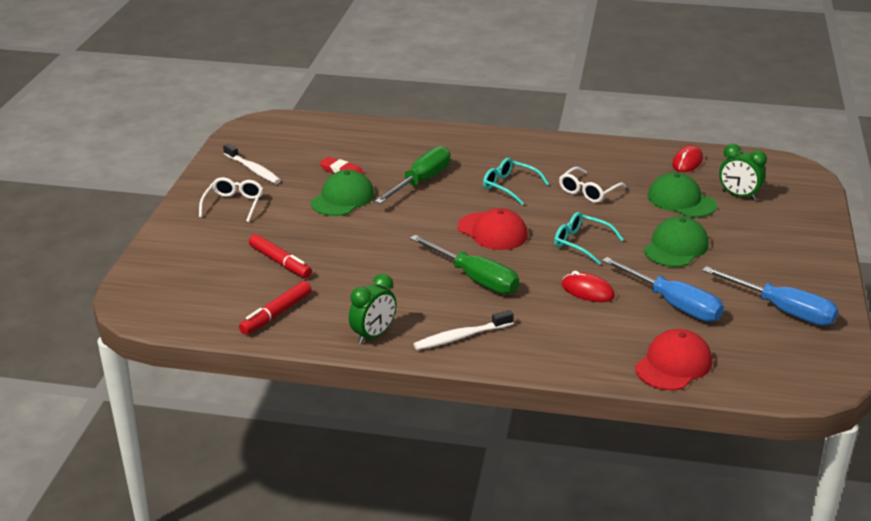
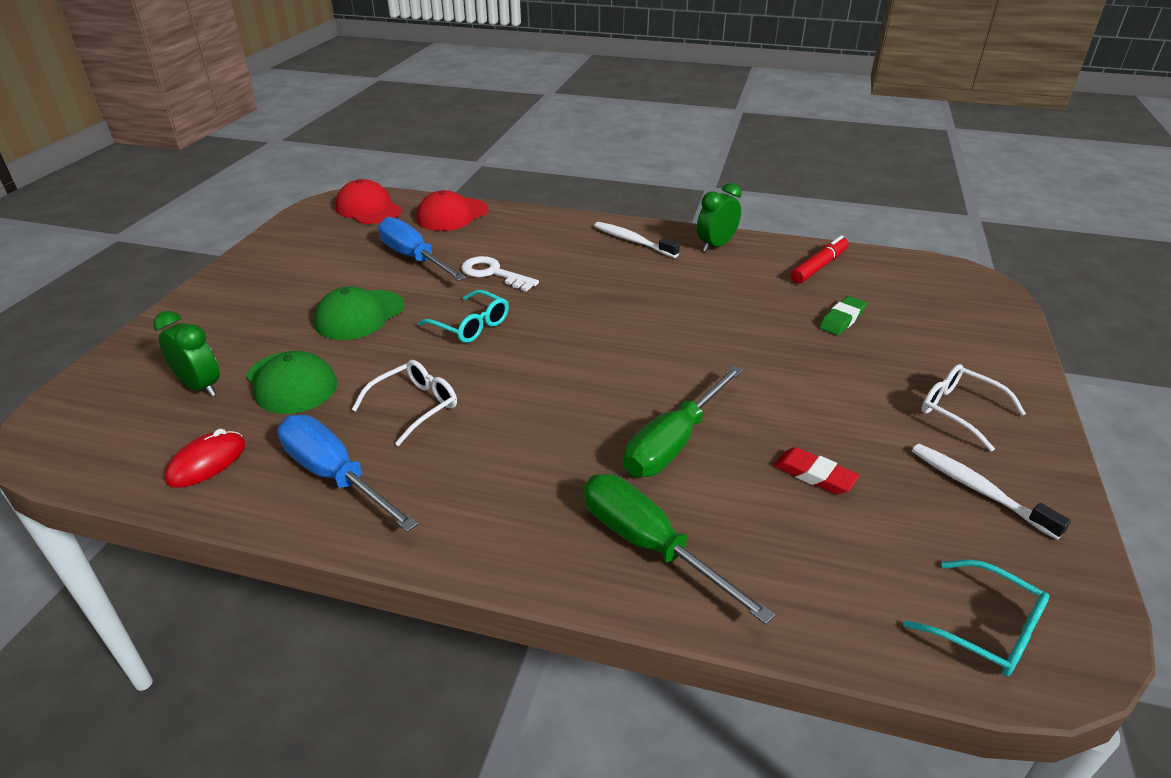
camera: 175 degrees left, 5 degrees up
(234, 205) = (959, 411): white glasses -> white glasses turned 120 degrees clockwise
(280, 262) = (842, 319): red marker -> green eraser
(342, 198) = (794, 414): green cap -> none
(461, 337) = (633, 241): white toothbrush -> white toothbrush turned 120 degrees counterclockwise
(475, 278) = (610, 291): green screwdriver -> green screwdriver (649, 545)
(492, 231) = (577, 347): red cap -> red cap (368, 209)
(509, 186) = (532, 424): turquoise glasses -> turquoise glasses (986, 629)
(587, 291) = (493, 273): red mouse -> white key
(782, 310) = (312, 249): blue screwdriver -> blue screwdriver (335, 476)

